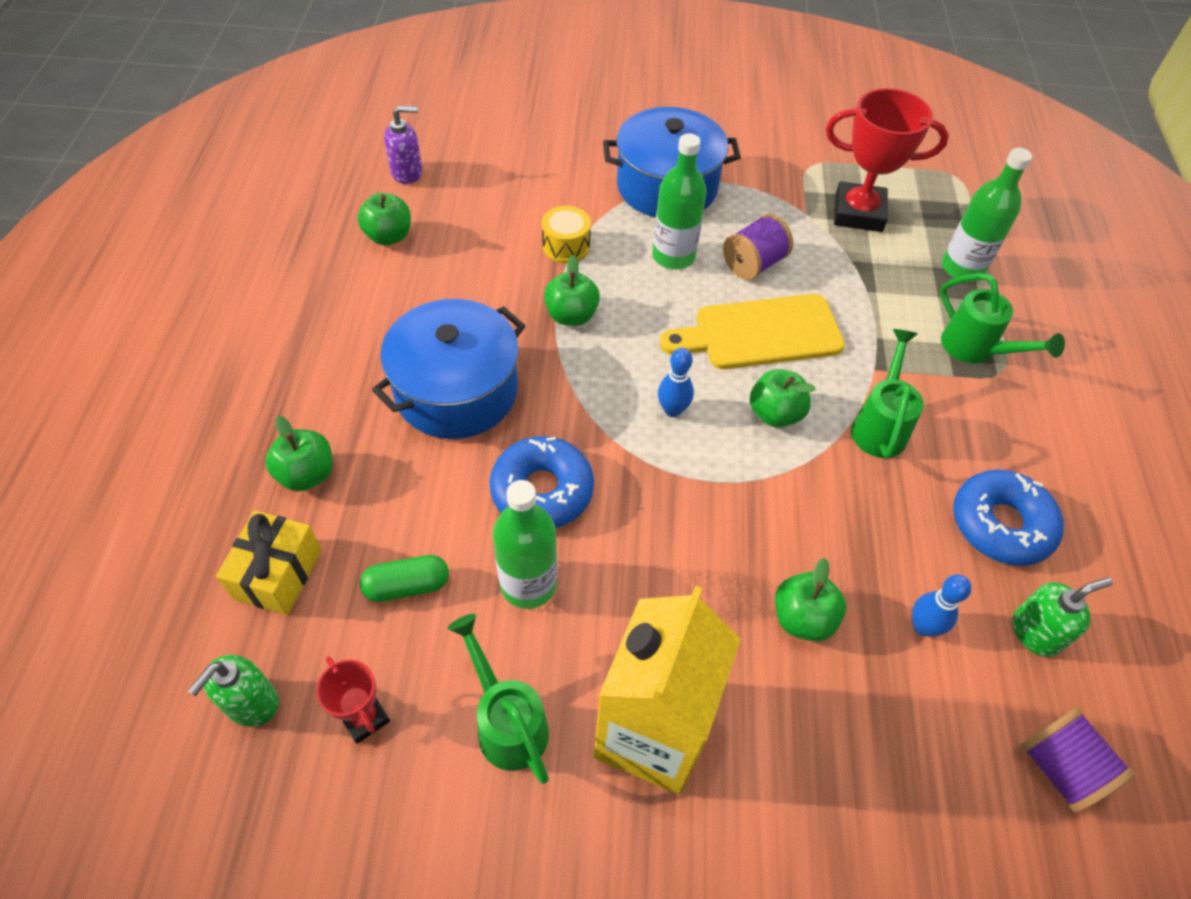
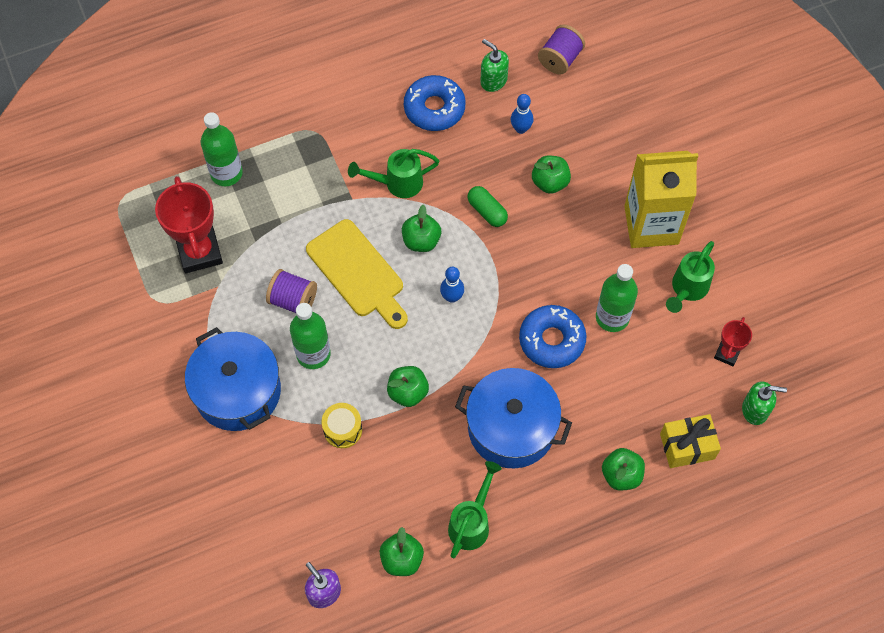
camera: 115 degrees left, 10 degrees up
(407, 586) = (651, 376): green capsule -> green capsule (487, 211)
(975, 350) = (303, 148): green watering can -> green watering can (472, 522)

